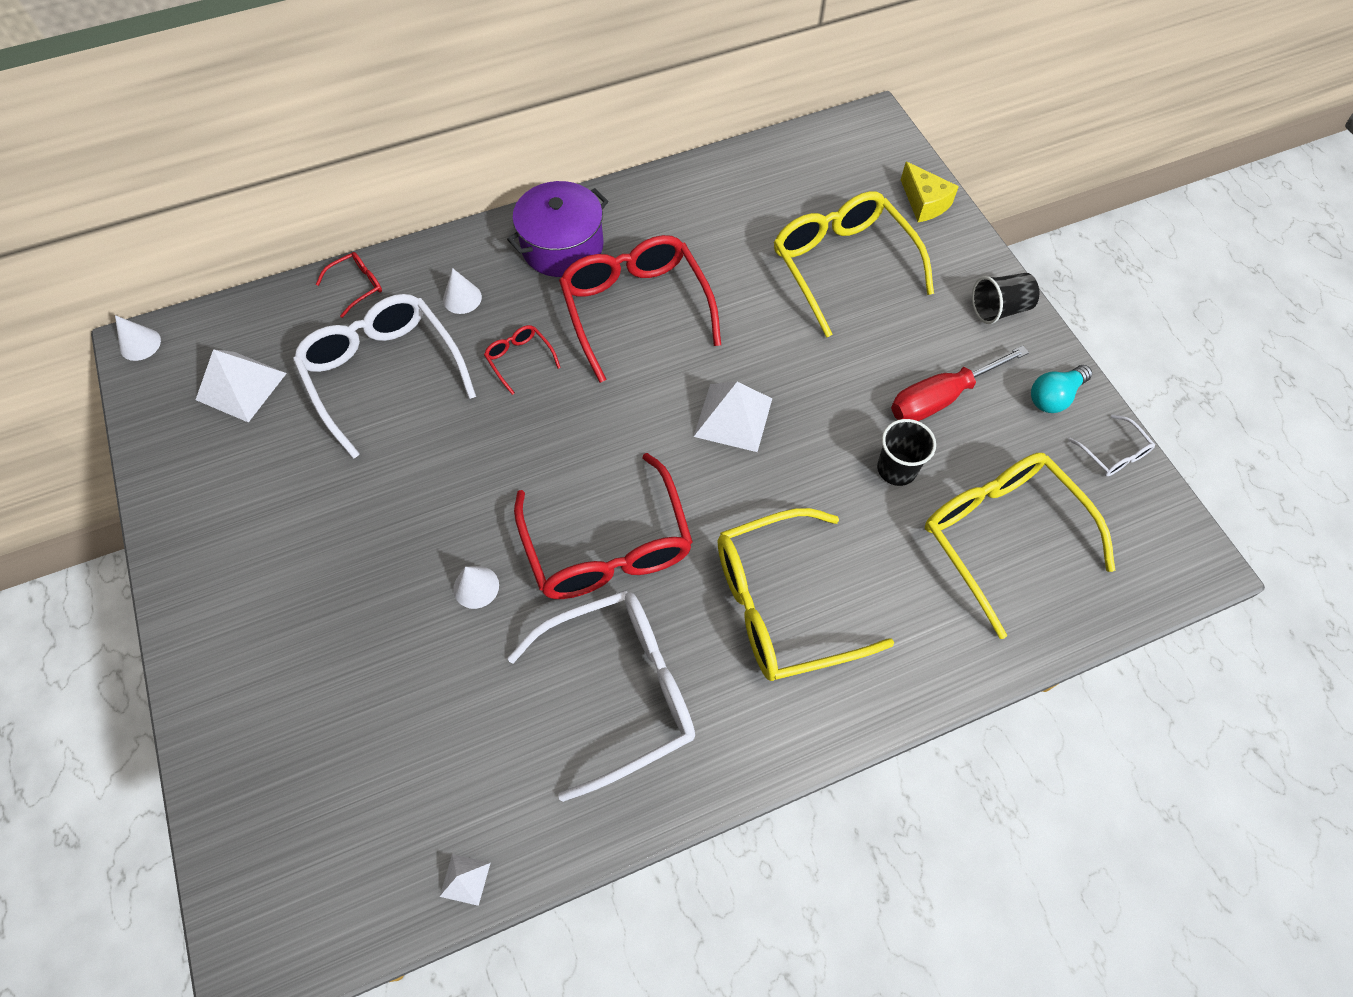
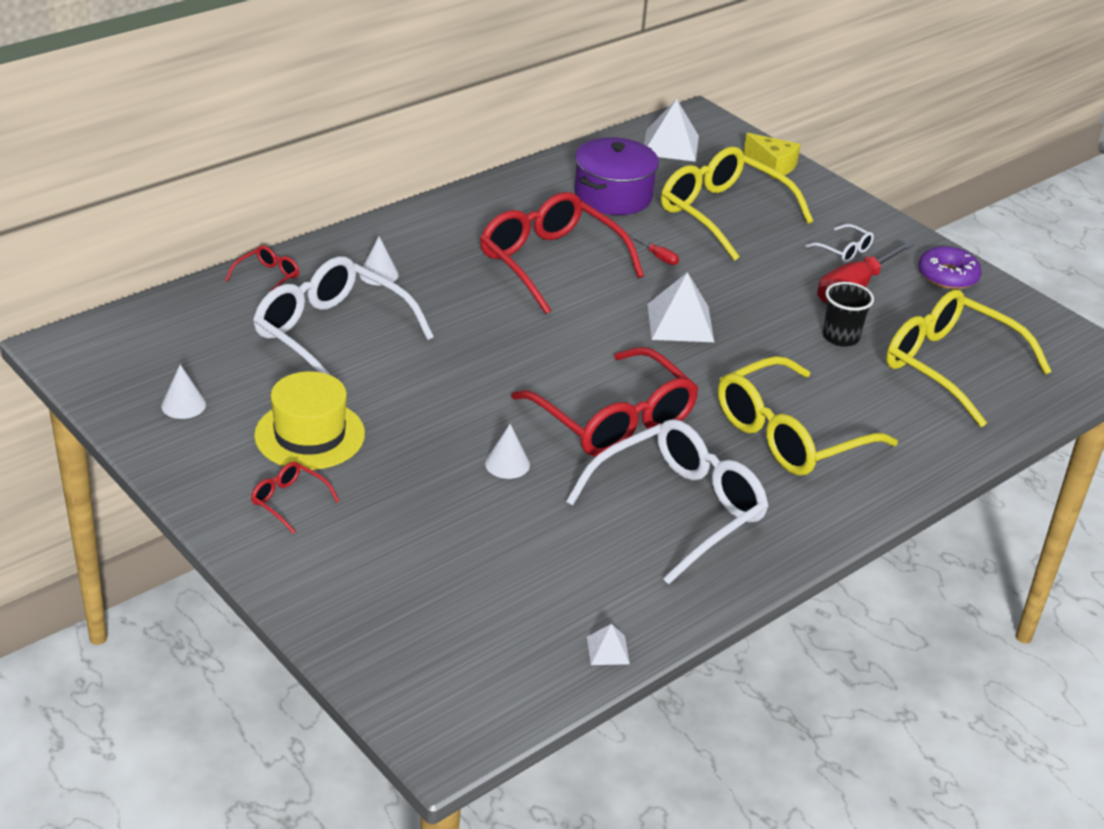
camera: 20 degrees left, 25 degrees down
(140, 344) = (62, 344): white cone -> white cone (183, 405)
(241, 386) = (190, 361): white pyramid -> white pyramid (670, 145)
(307, 507) = (309, 435): none -> yellow hat
(520, 360) = (460, 309): red glasses -> red glasses (289, 501)
(562, 246) = (456, 228): purple pot -> purple pot (613, 195)
(749, 318) = (658, 257): none -> red screwdriver
(999, 309) = (873, 226): black cup -> none
(1054, 397) = (947, 276): turquoise light bulb -> purple donut
(1112, 453) = (1012, 304): white glasses -> white glasses (843, 250)

